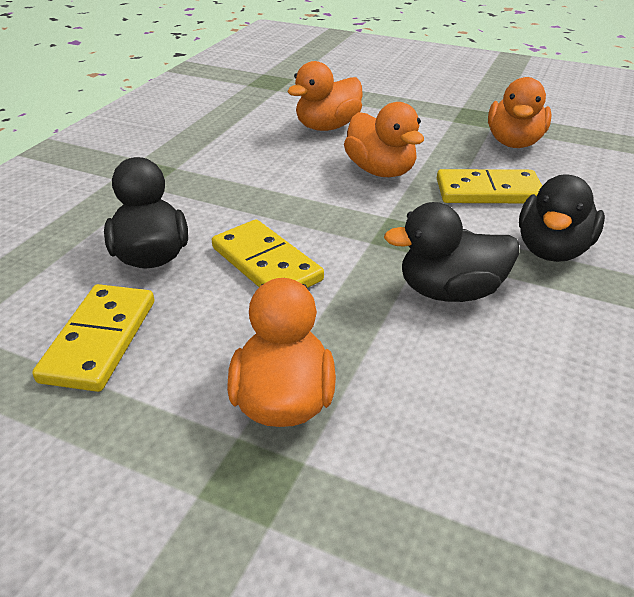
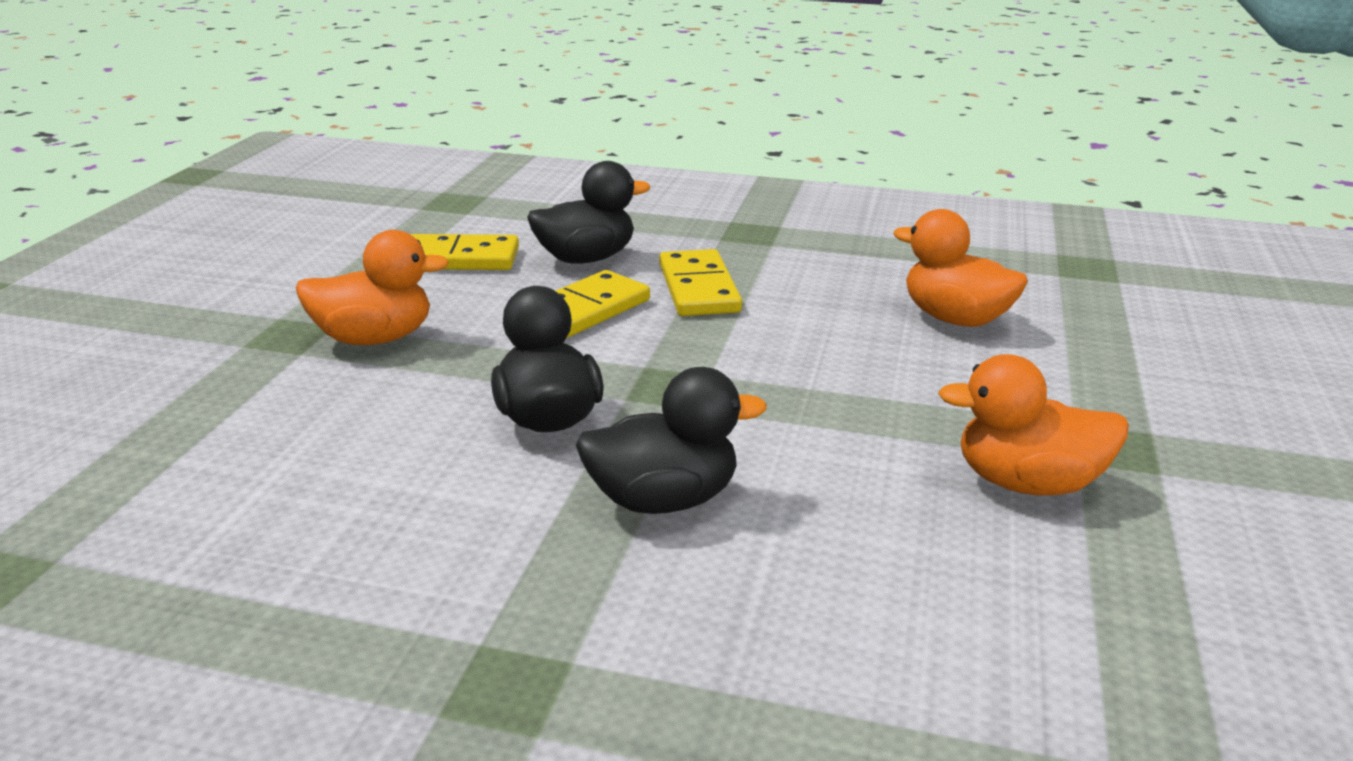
camera: 80 degrees right, 10 degrees down
(380, 171) = (837, 364): orange duck -> none
(488, 191) = (819, 451): yellow domino -> yellow domino (699, 288)
(552, 250) = (663, 500): black duck -> black duck turned 150 degrees clockwise

